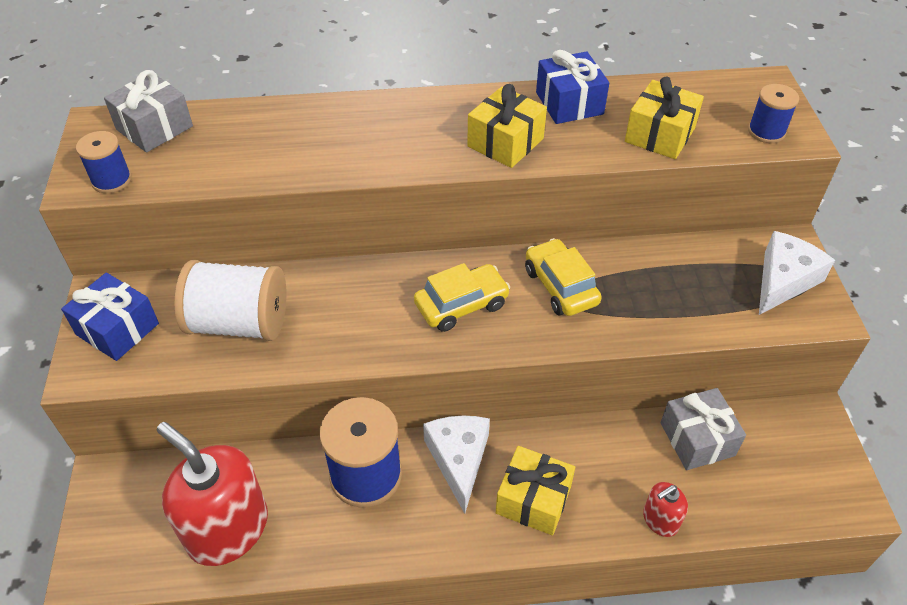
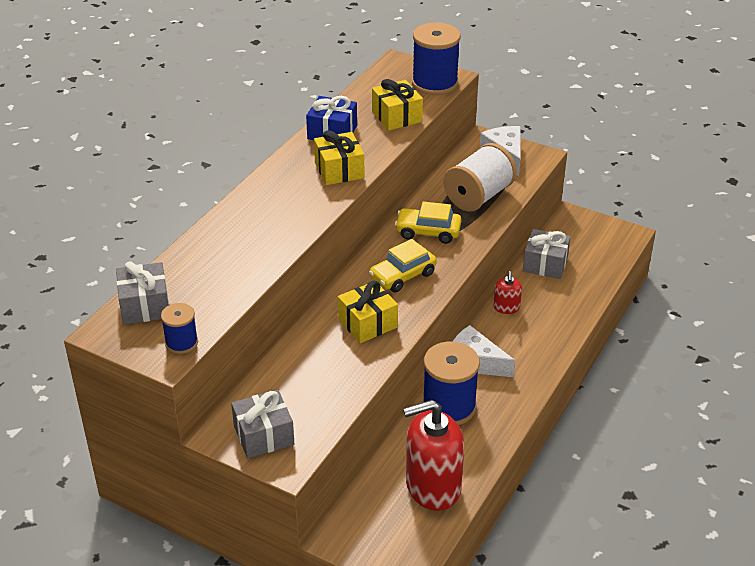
camera: 55 degrees left, 10 degrees down
(117, 329) = (264, 435): blue gift -> grey gift
(239, 323) = (319, 375): white spool -> white spool (478, 196)
(461, 305) = (402, 275): yellow car -> yellow car turned 135 degrees counterclockwise
(533, 500) = (528, 345): yellow gift -> yellow gift (367, 323)
(660, 520) = (581, 304): red soap dispenser -> red soap dispenser (506, 307)
(766, 131) = (435, 83): blue spool -> blue spool, size x1.86

